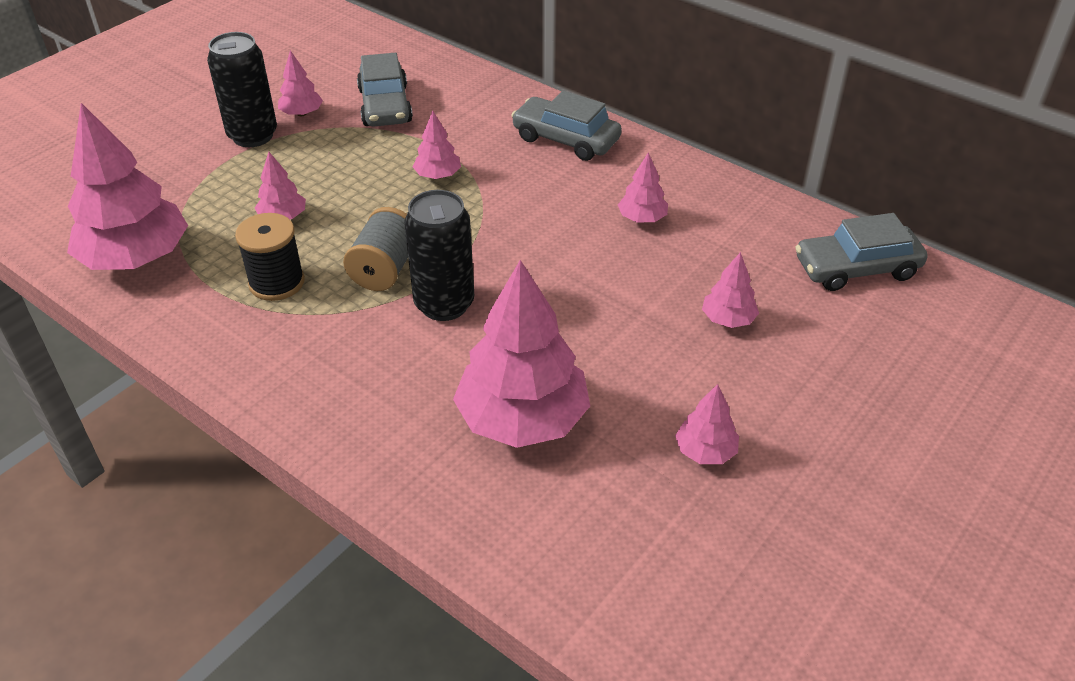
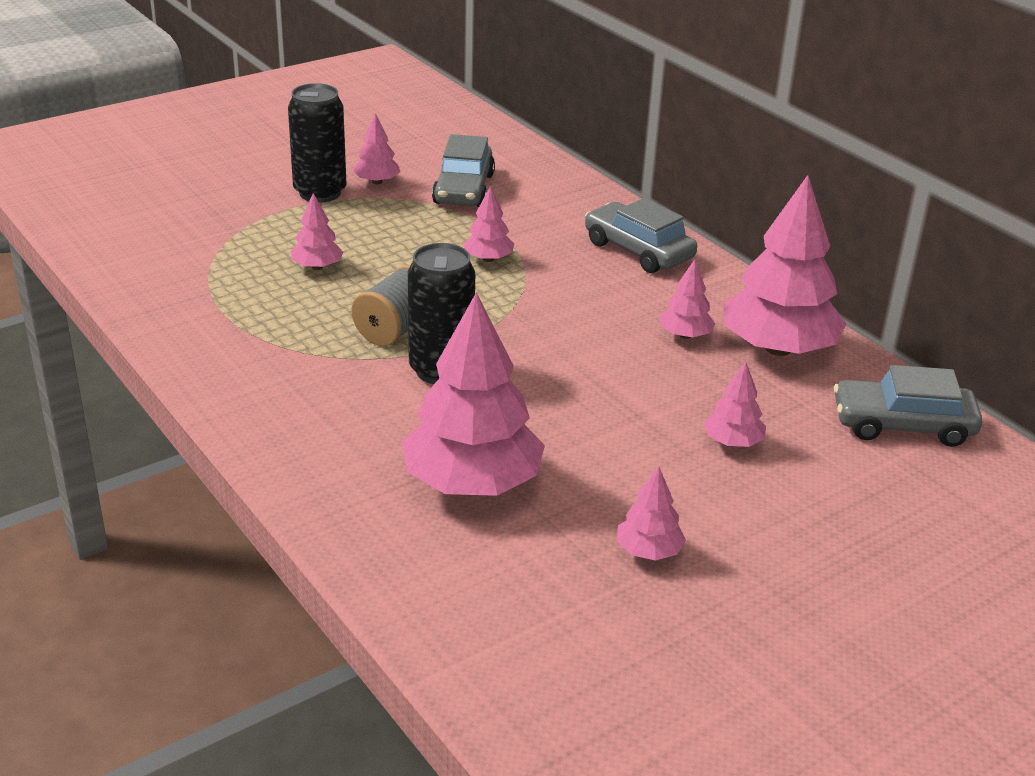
camera: 15 degrees right, 10 degrees down
(136, 258) = (163, 275): pink tree -> pink tree (778, 348)
(276, 282) = (285, 320): black spool -> none

